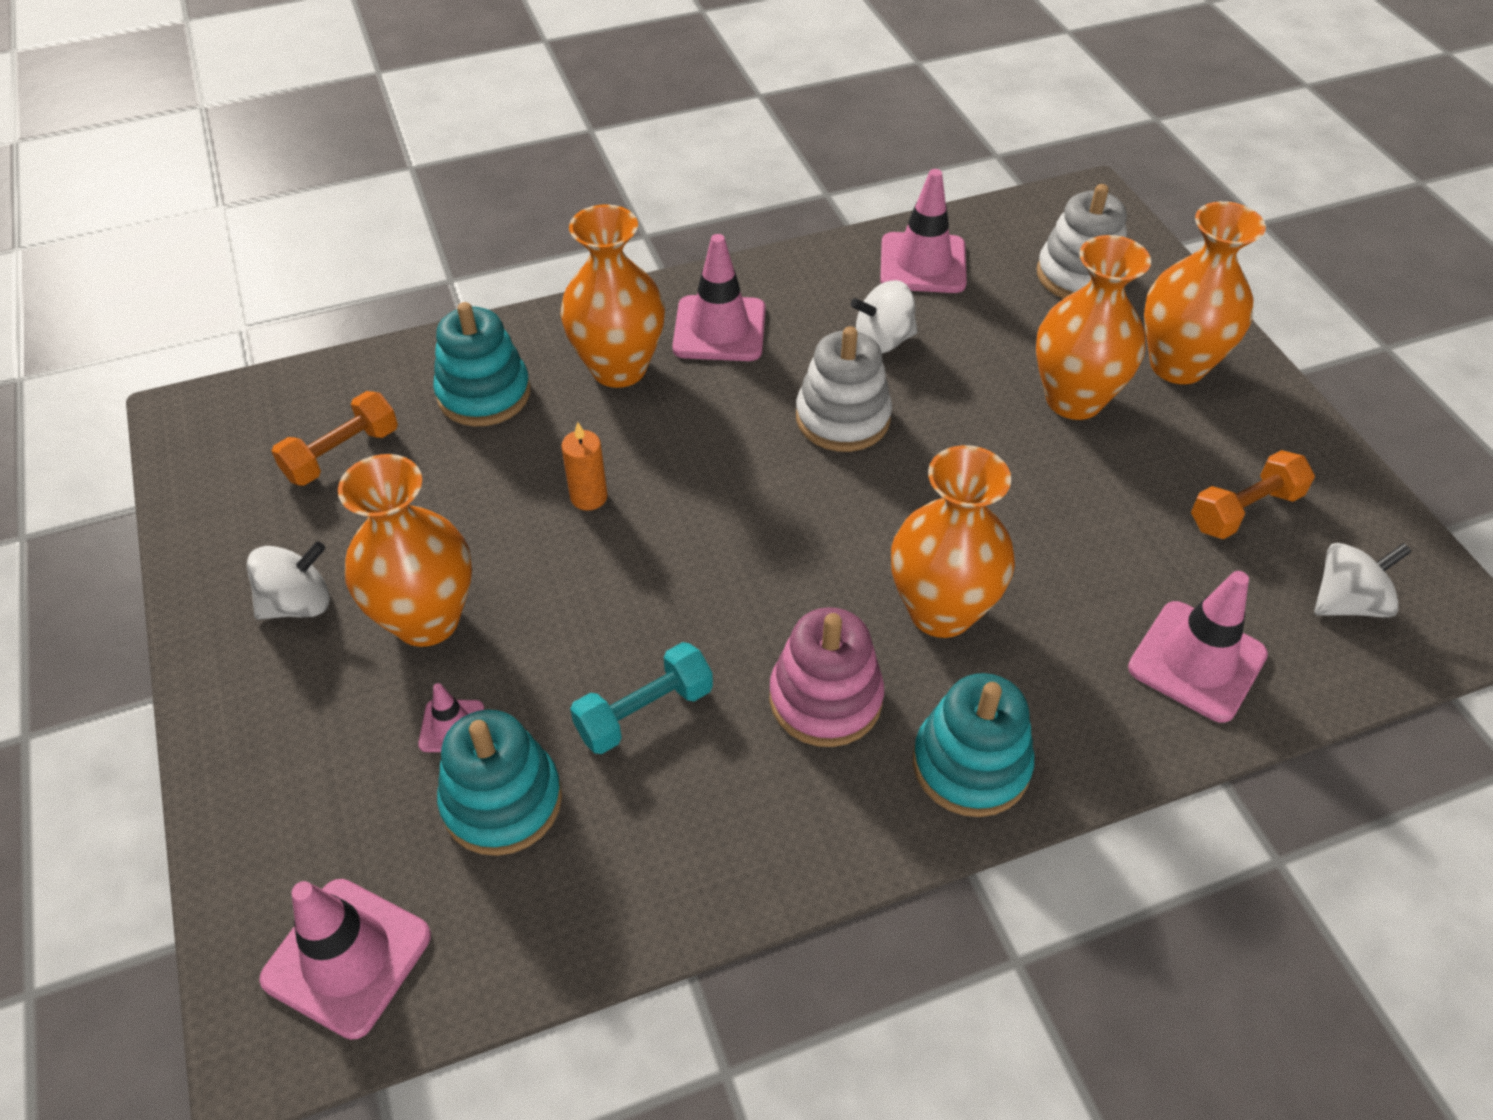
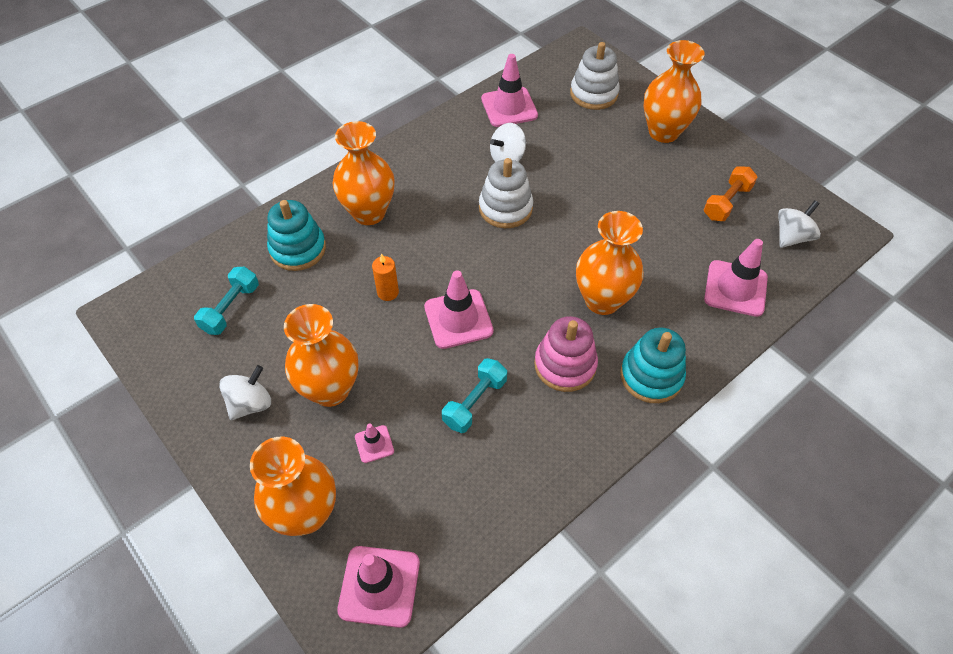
camera: 20 degrees left, 5 degrees up
(342, 454) = (231, 308): orange dumbbell -> turquoise dumbbell
(502, 801) = (422, 475): turquoise stacking toy -> none
(719, 329) = (415, 174): pink traffic cone -> pink traffic cone (458, 319)
(1074, 399) = (620, 165): orange vase -> orange vase (306, 514)

